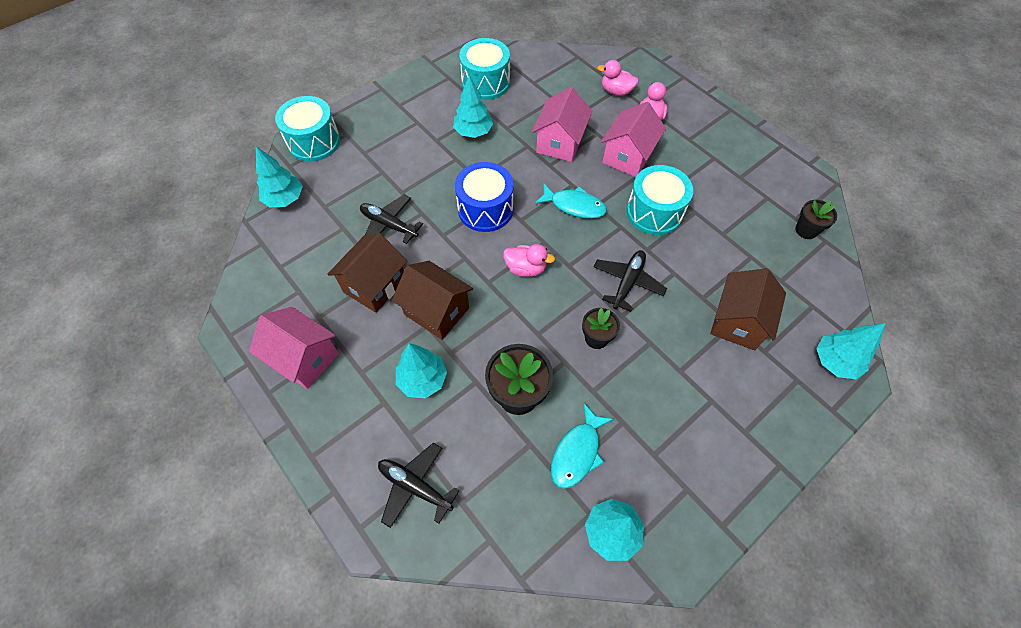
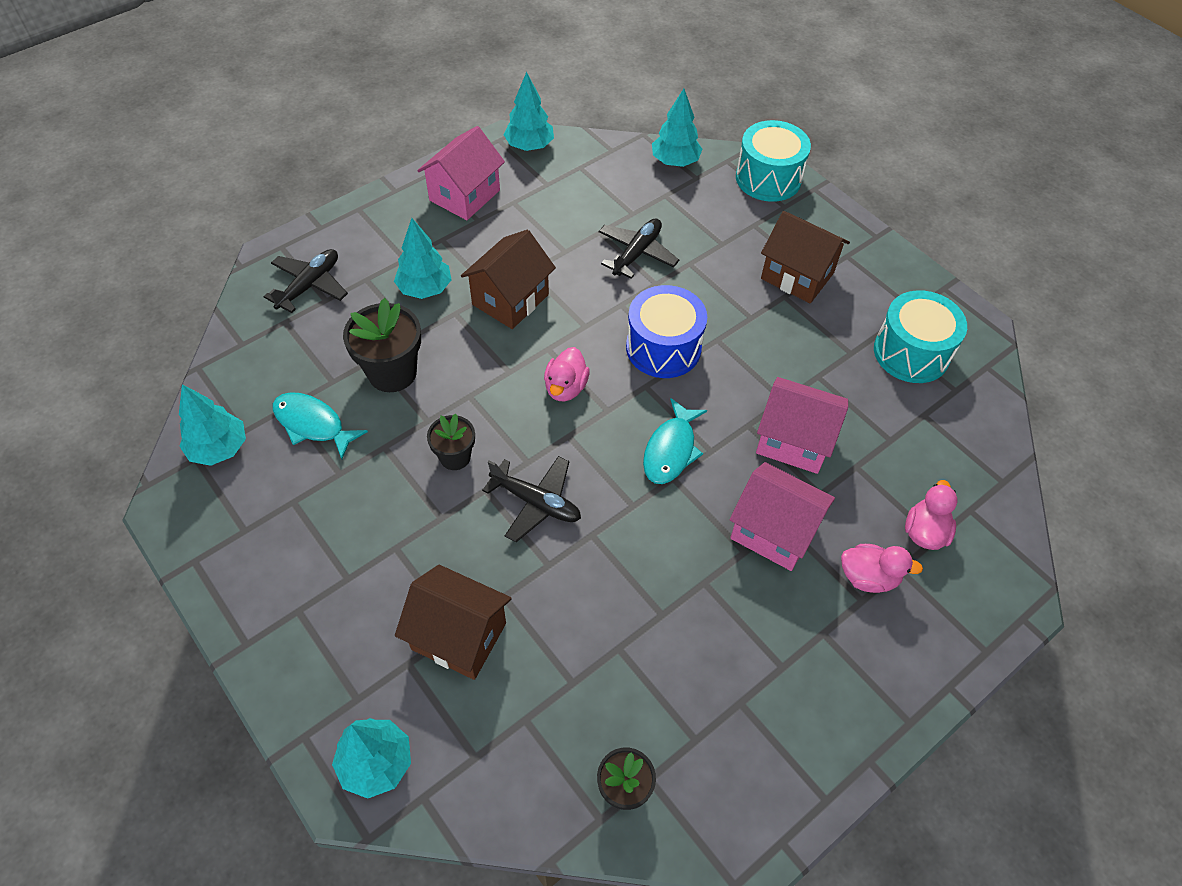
camera: 90 degrees right, 5 degrees down
(375, 285) = (550, 244): brown house -> brown house (797, 276)
(473, 132) = (804, 336): turquoise tree -> turquoise tree (529, 146)
(654, 212) = (660, 554): turquoise drum -> none

